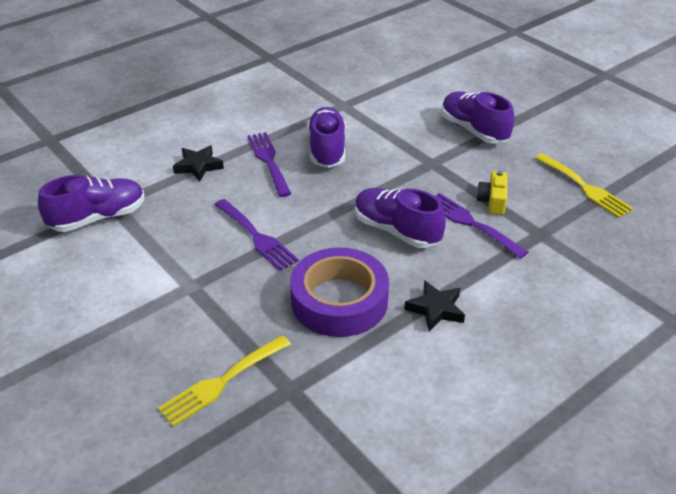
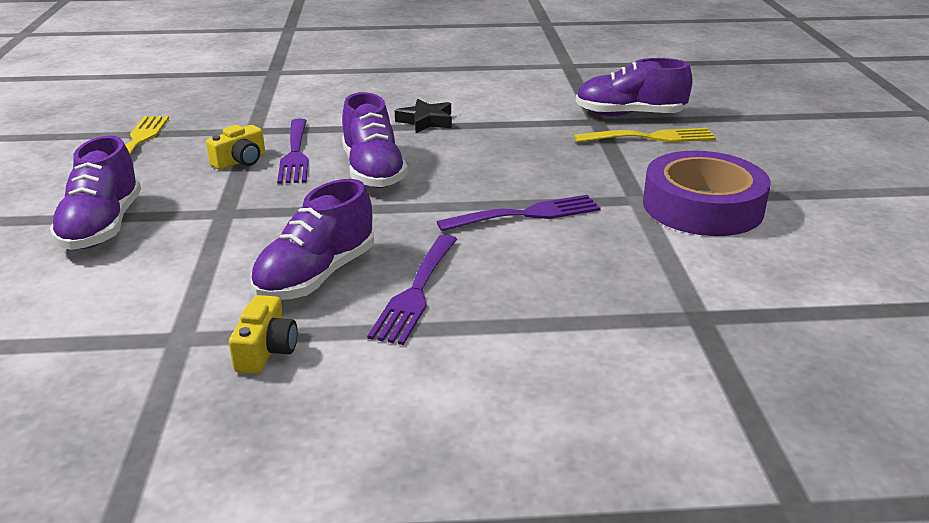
camera: 145 degrees left, 10 degrees down
(98, 218) = (728, 305): purple shoe -> purple shoe (629, 115)
(198, 166) = (527, 325): black star -> none
(257, 237) = (526, 214): purple fork -> purple fork turned 75 degrees clockwise
(301, 114) = (266, 350): none -> yellow camera
(339, 300) = (499, 147): purple tape -> purple tape (702, 206)

